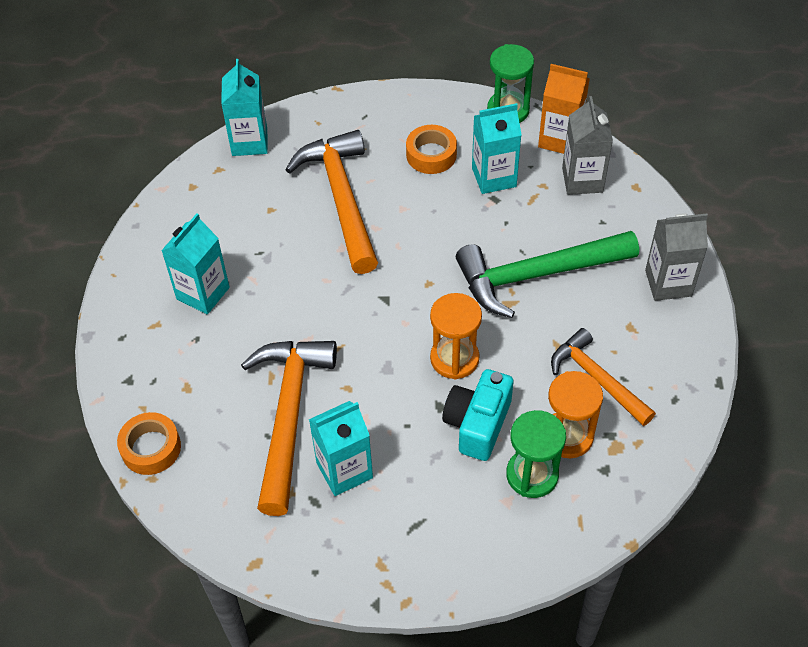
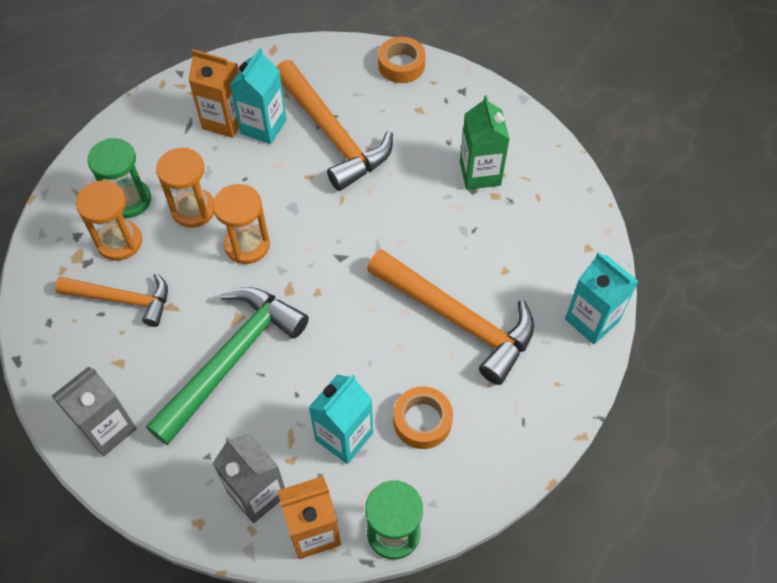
camera: 140 degrees right, 5 degrees up
(203, 293) = (480, 173): turquoise carton -> green carton
(376, 504) = (224, 121): none -> orange carton
(477, 424) = (193, 209): turquoise camera -> orange hourglass

